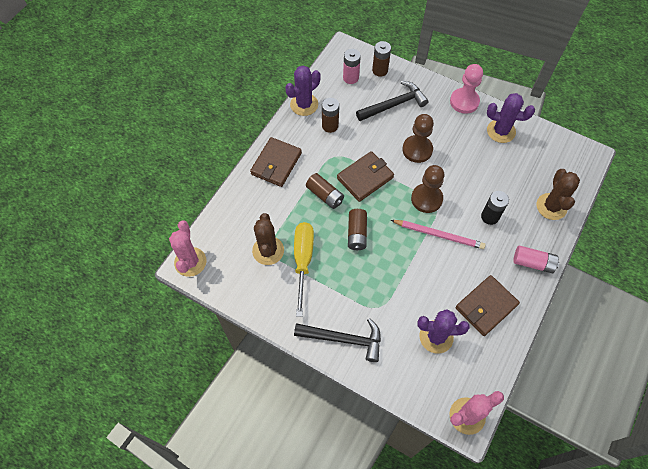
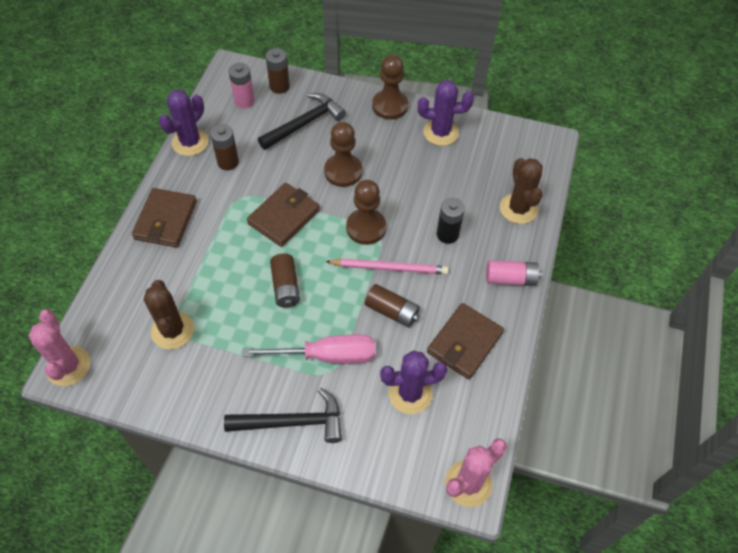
camera: 15 degrees left, 5 degrees down
(303, 261) = (221, 334): yellow screwdriver -> none
(325, 195) = (236, 247): brown battery -> brown battery (392, 311)
(378, 294) = (327, 355): none -> pink screwdriver
(464, 101) = (390, 106): pink pawn -> brown pawn

